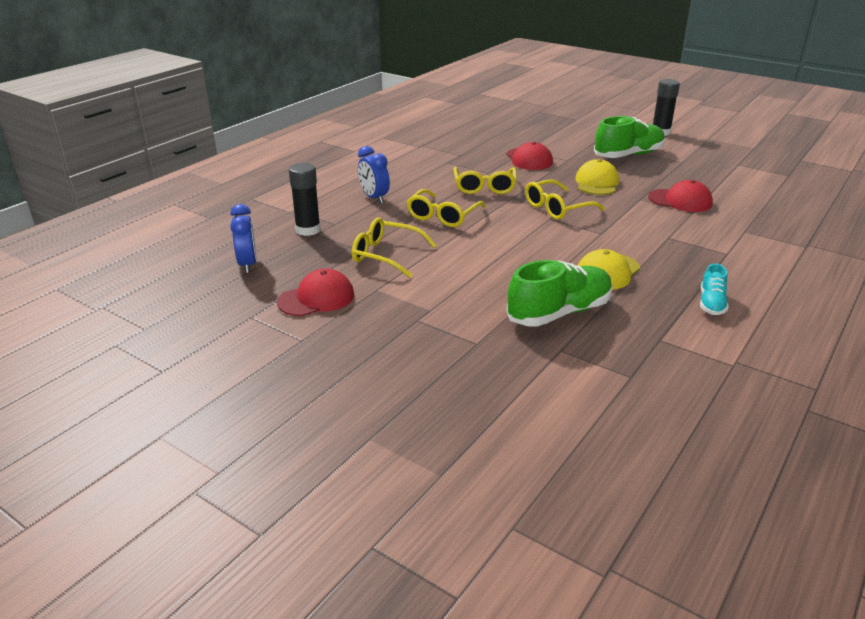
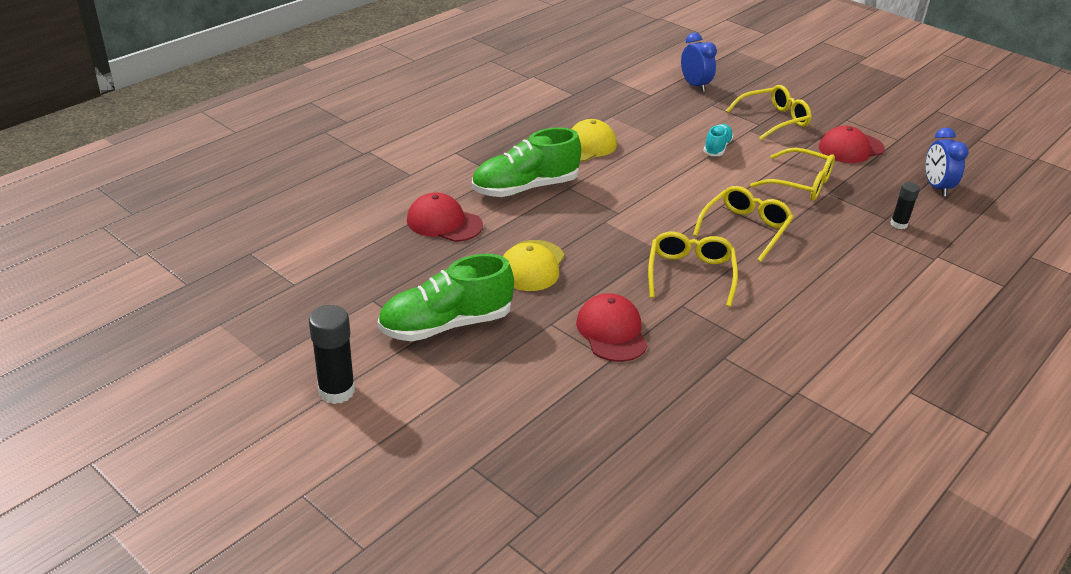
camera: 175 degrees left, 5 degrees up
(308, 230) = (898, 224): black glue stick -> black glue stick, size x0.59
(374, 198) = (838, 268): blue clock -> blue clock (695, 85)
(557, 208) = (604, 226): yellow glasses -> yellow glasses (774, 120)
(559, 313) = (643, 118): green shoe -> green shoe (525, 188)
(711, 303) = (513, 112): turquoise shoe -> turquoise shoe (717, 148)

